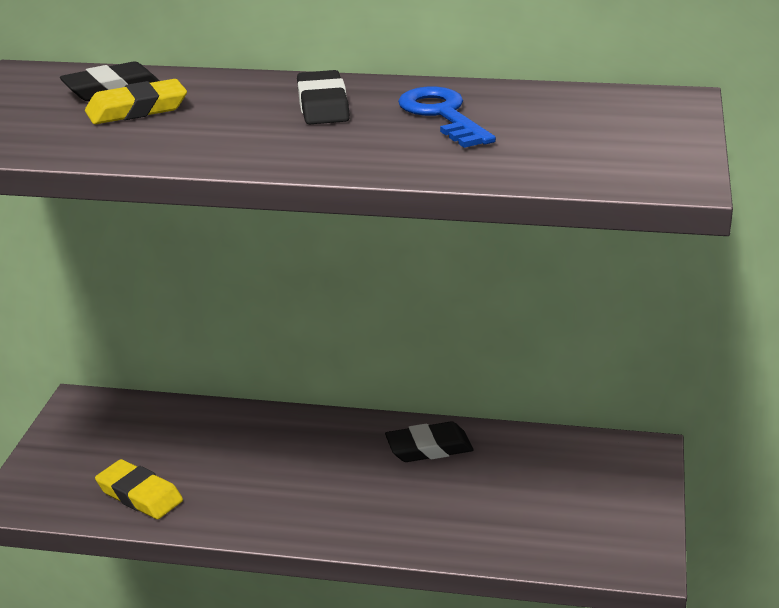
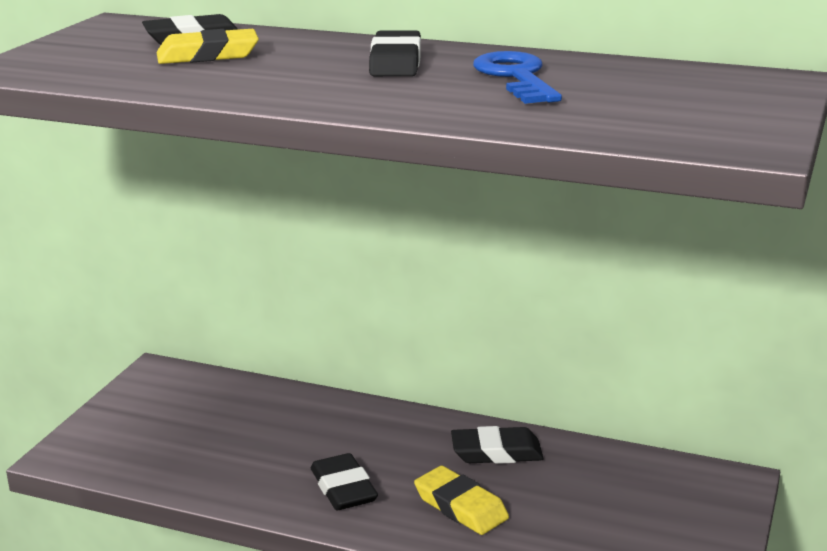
camera: 10 degrees right, 5 degrees down
(139, 495) = (186, 464): yellow eraser -> yellow eraser (461, 506)
(297, 501) = (343, 488): none -> black eraser

